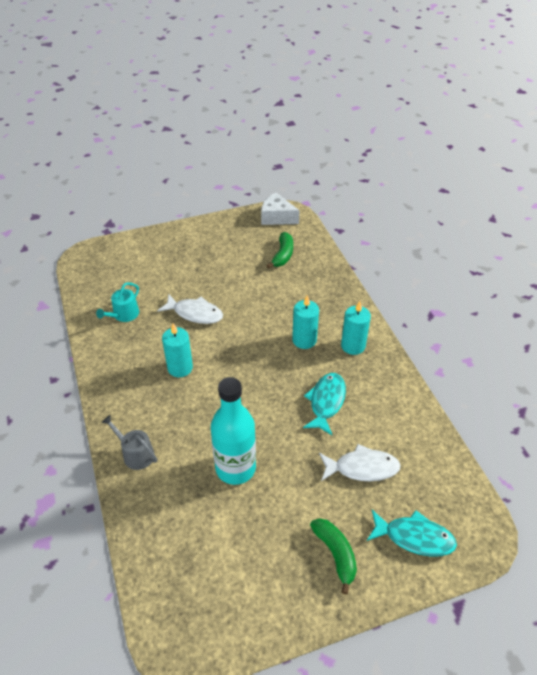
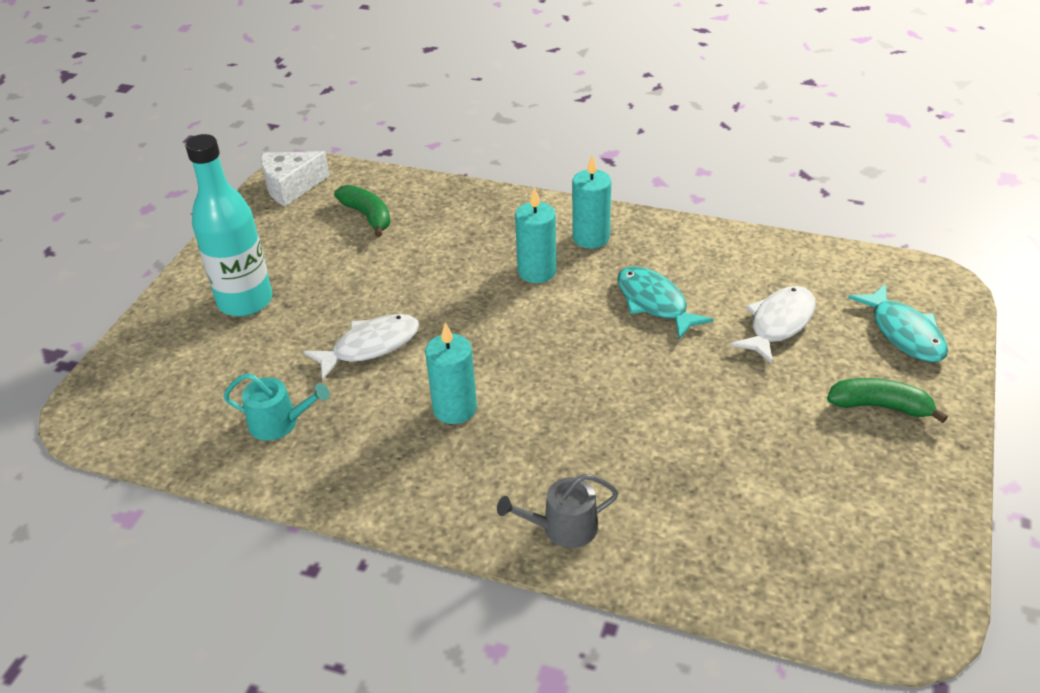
camera: 50 degrees left, 5 degrees down
(124, 315) = (279, 423): turquoise watering can -> turquoise watering can turned 60 degrees counterclockwise
(235, 468) = (682, 434): turquoise bottle -> turquoise bottle (245, 301)
(414, 537) = (904, 333): turquoise fish -> turquoise fish turned 105 degrees clockwise

